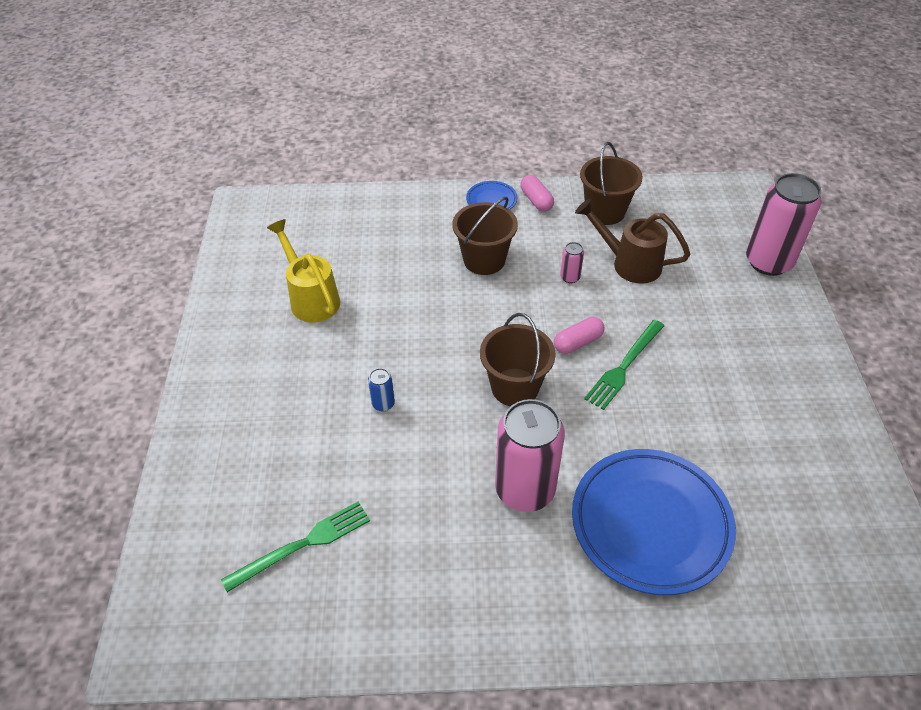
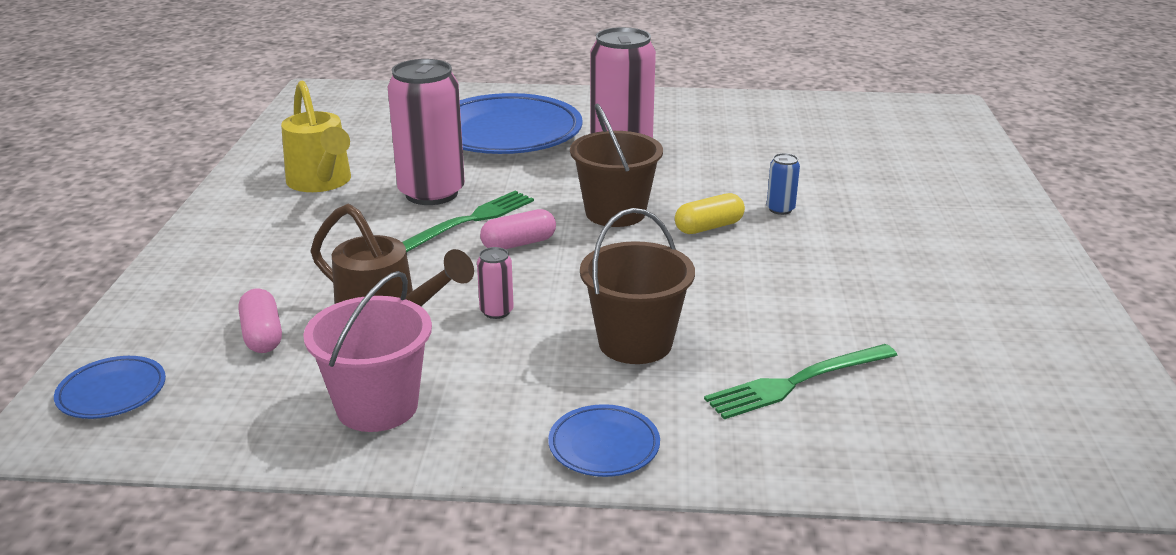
camera: 175 degrees left, 20 degrees down
(303, 545) = (838, 138): green fork -> green fork (797, 382)
(311, 298) = (923, 311): yellow watering can -> yellow watering can (321, 183)
(441, 374) = (709, 227): none -> yellow capsule
(536, 200) = (508, 438): pink capsule -> pink capsule (262, 335)
(605, 211) = (377, 406): brown bucket -> pink bucket
(739, 209) = (112, 392): none -> blue plate
(768, 262) = (159, 311): pink can -> pink can (431, 193)

